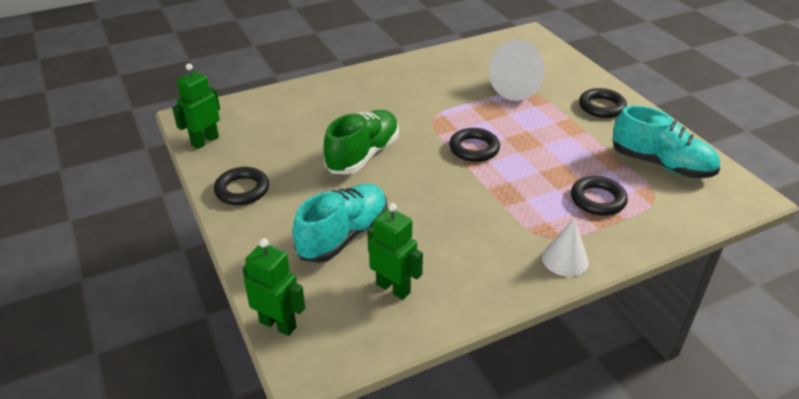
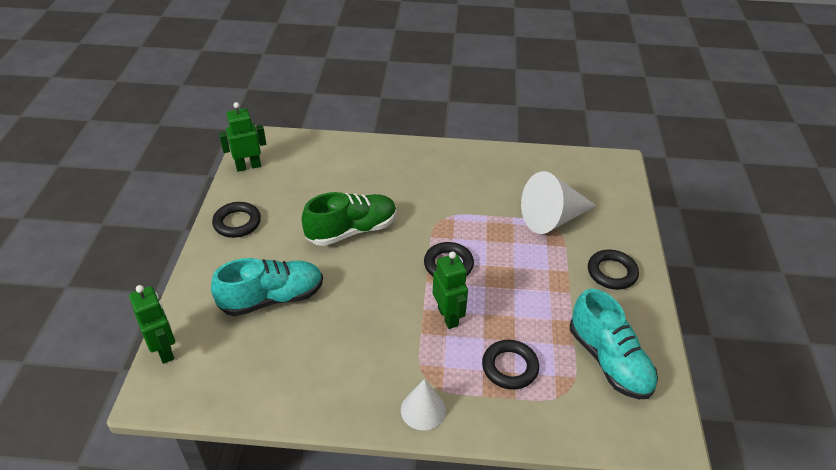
camera: 30 degrees right, 5 degrees up
(393, 288) = (267, 363): green robot -> green robot (448, 316)

